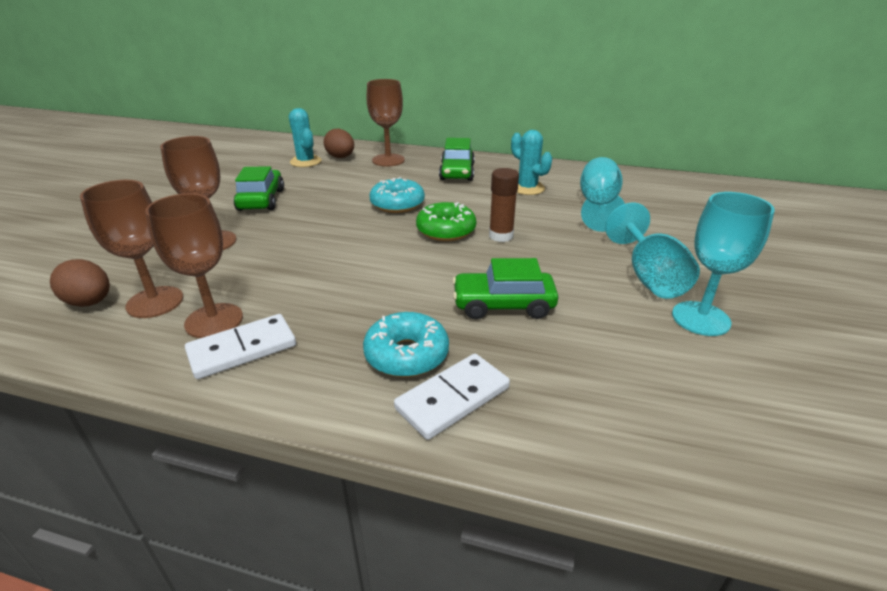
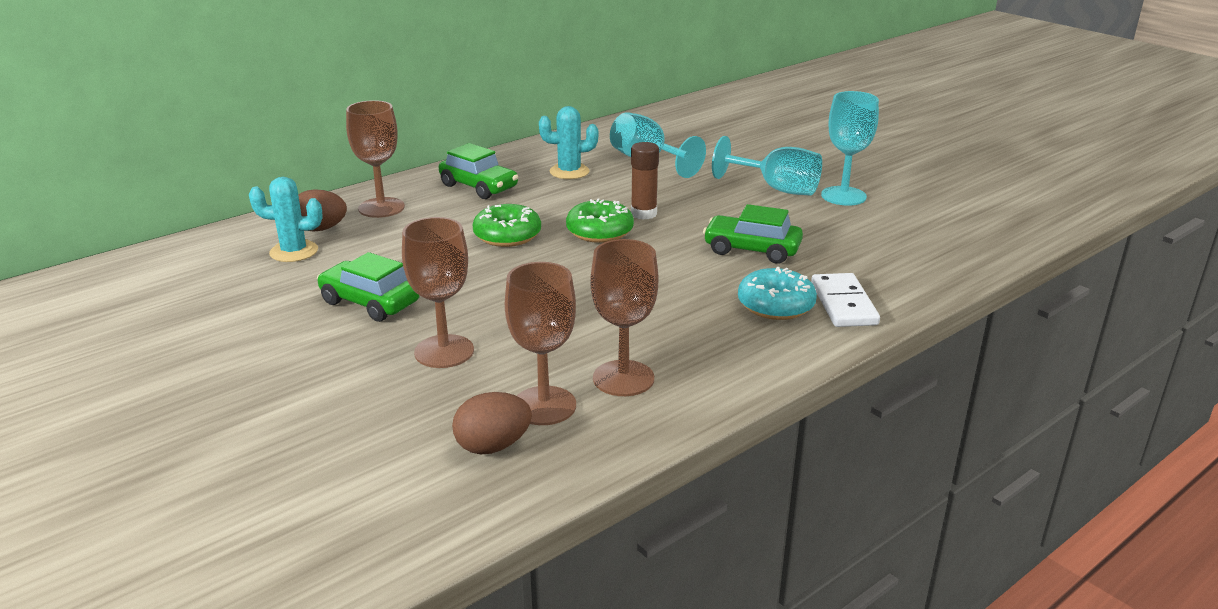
camera: 55 degrees left, 5 degrees down
(242, 349) = (689, 372): white domino -> none
(397, 204) = (507, 236): turquoise donut -> green donut
(503, 305) = (752, 250): green car -> green car turned 75 degrees clockwise

